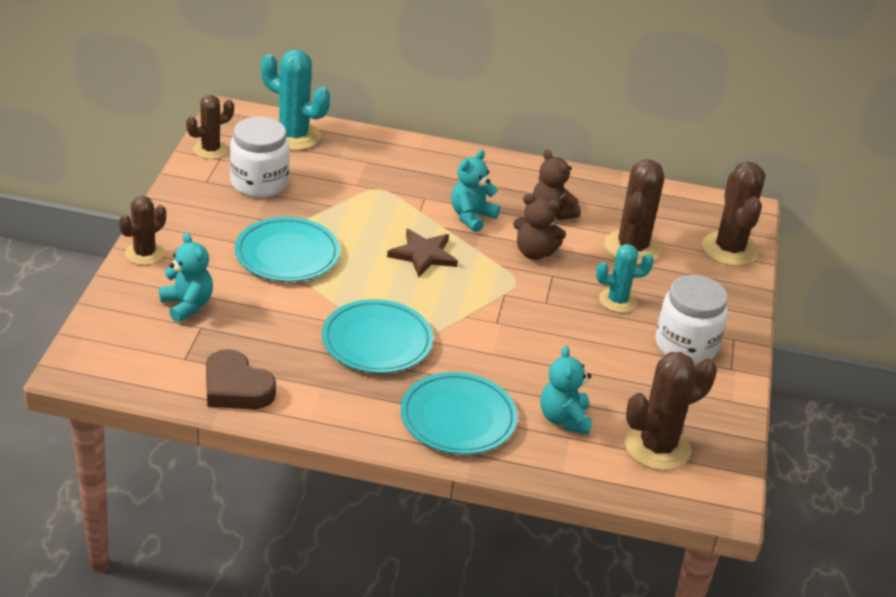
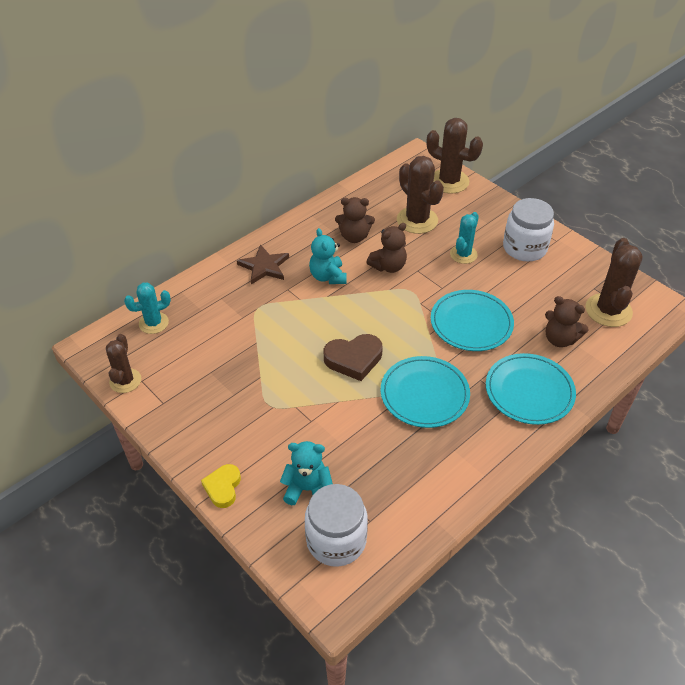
camera: 50 degrees left, 10 degrees up
(144, 254) = (223, 487): brown cactus -> yellow heart
(236, 388) = (424, 503): brown heart -> brown heart (354, 359)
(259, 183) = (193, 371): white jar -> white jar (336, 540)
(287, 254) = (292, 397): turquoise plate -> turquoise plate (471, 323)
(293, 136) = (153, 323): turquoise cactus -> turquoise cactus, size x0.63
(423, 255) = (350, 322): brown star -> brown star (264, 266)
(564, 419) = (560, 339): turquoise teddy bear -> brown teddy bear

